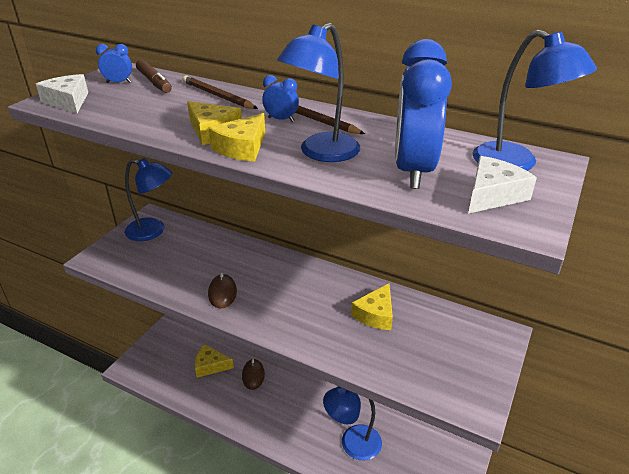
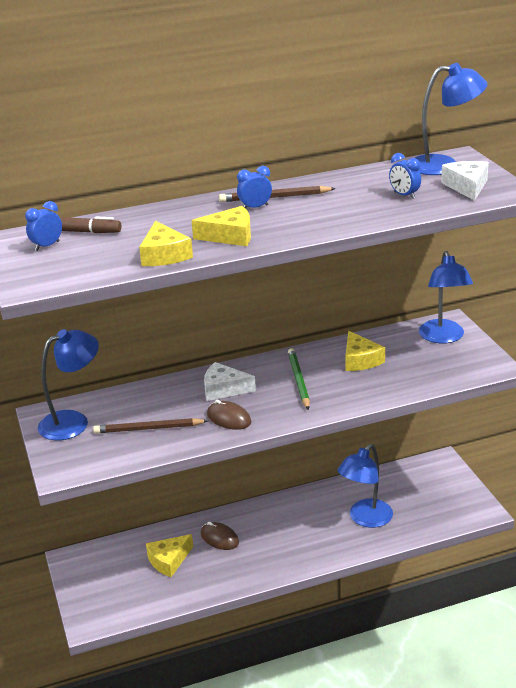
camera: 45 degrees left, 5 degrees down
(68, 101) = (49, 276): white cheese -> white cheese (224, 389)
(218, 96) = (164, 215): brown pencil -> brown pencil (149, 428)
(242, 148) = (277, 234): yellow cheese -> yellow cheese (164, 255)
(308, 299) = (299, 381): none -> green pencil
(321, 153) = (332, 212): blue lamp -> blue lamp (443, 337)
(413, 171) = (404, 195): blue clock -> blue clock, size x0.43

